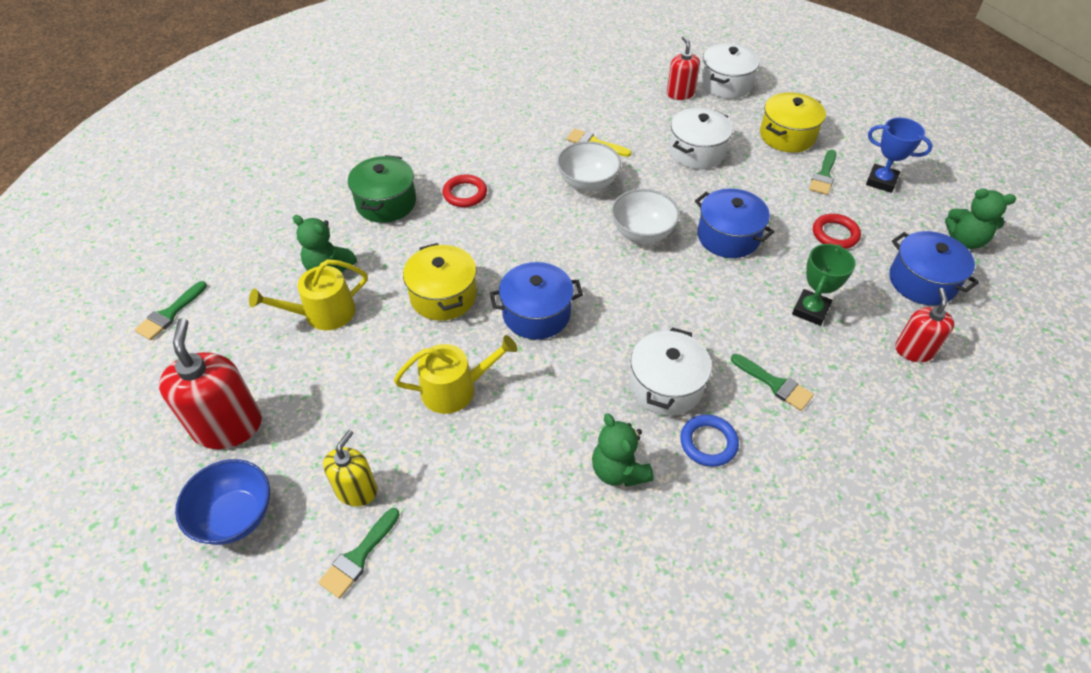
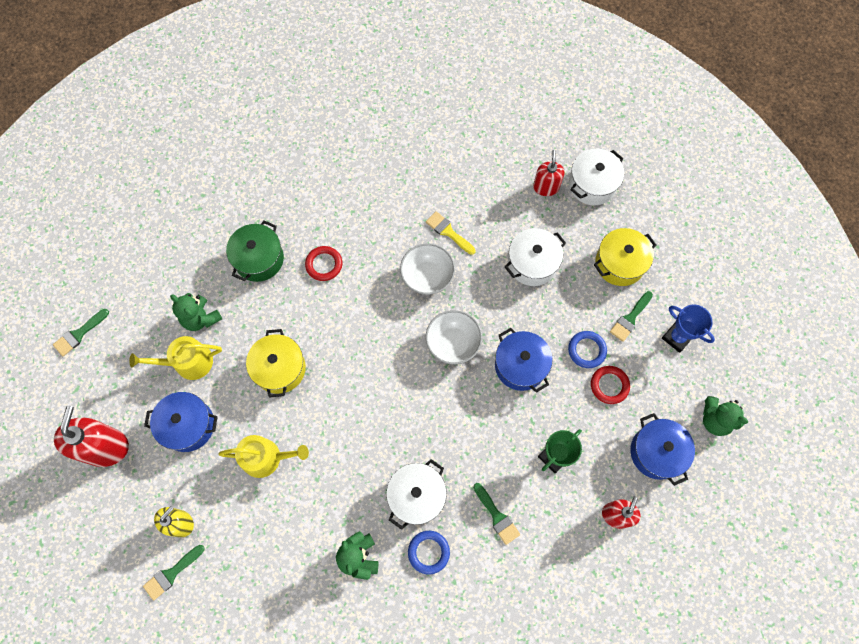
camera: 15 degrees right, 20 degrees up
(235, 516) = (100, 521): blue bowl -> none
(536, 314) = (344, 404): blue pot -> blue pot (188, 425)
(793, 210) = (586, 350): none -> blue ring

